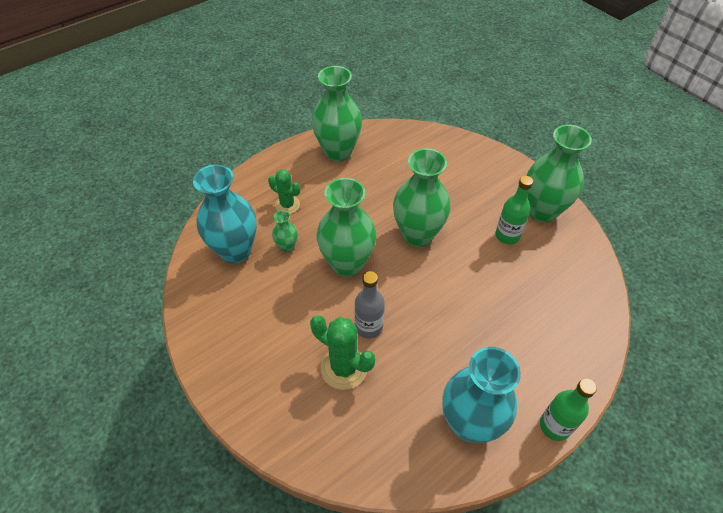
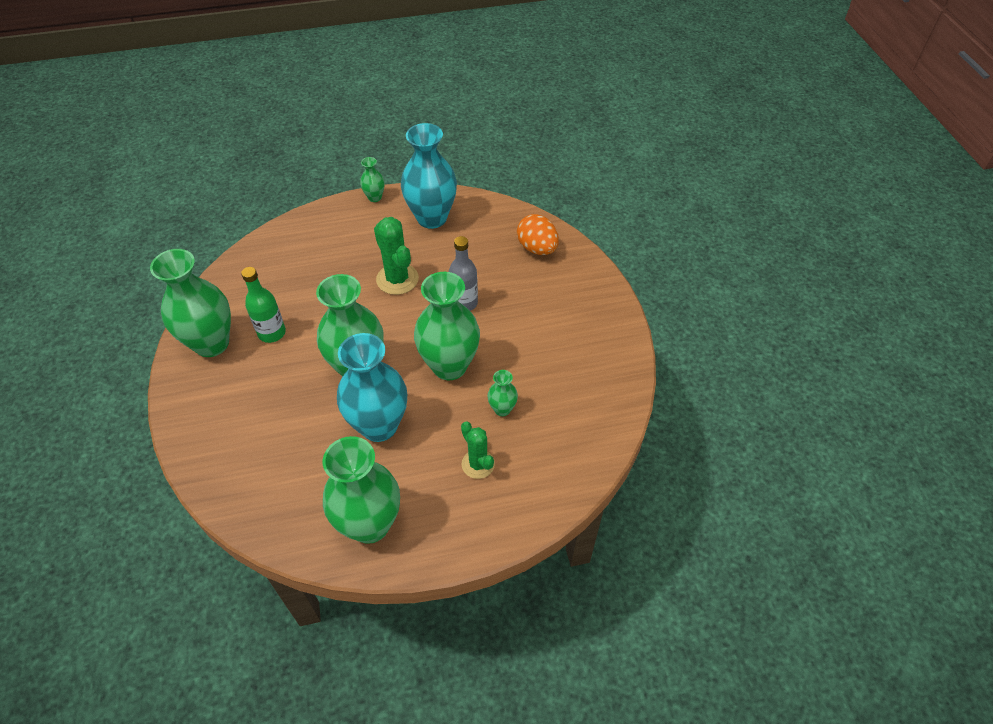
camera: 155 degrees left, 0 degrees up
(235, 251) = (561, 426): turquoise vase -> turquoise vase (379, 426)
(328, 430) = (537, 248): none -> orange egg
(344, 368) = (503, 281): green cactus -> green cactus (397, 279)
(554, 426) = (375, 197): green bottle -> green vase

